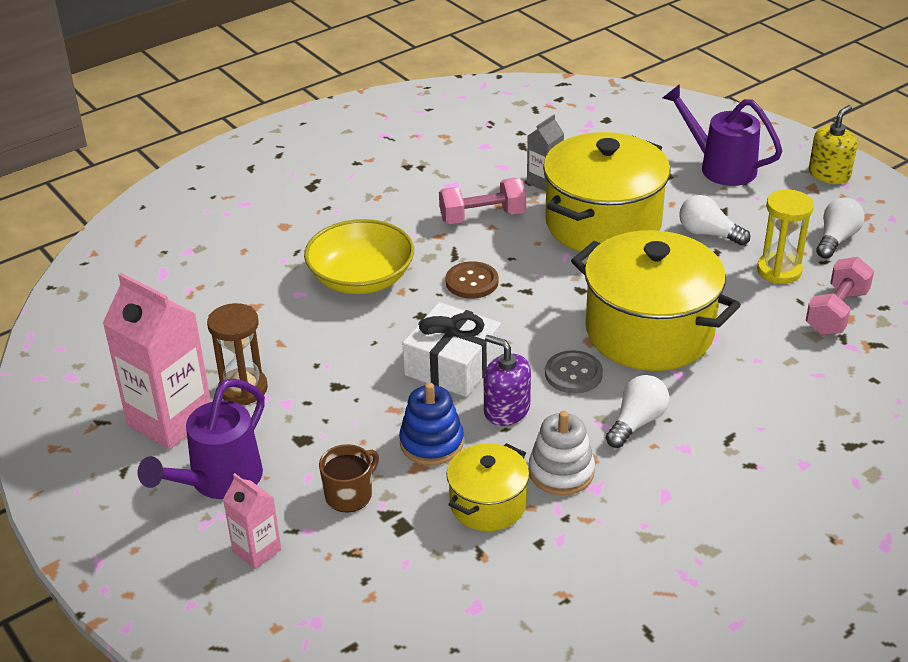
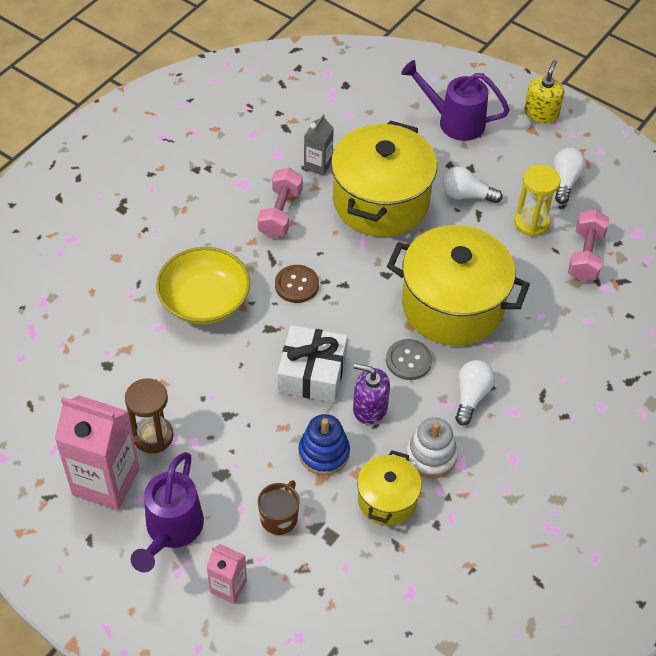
camera: 20 degrees left, 15 degrees up
(482, 216) = (280, 213): pink dumbbell -> pink dumbbell turned 45 degrees counterclockwise

